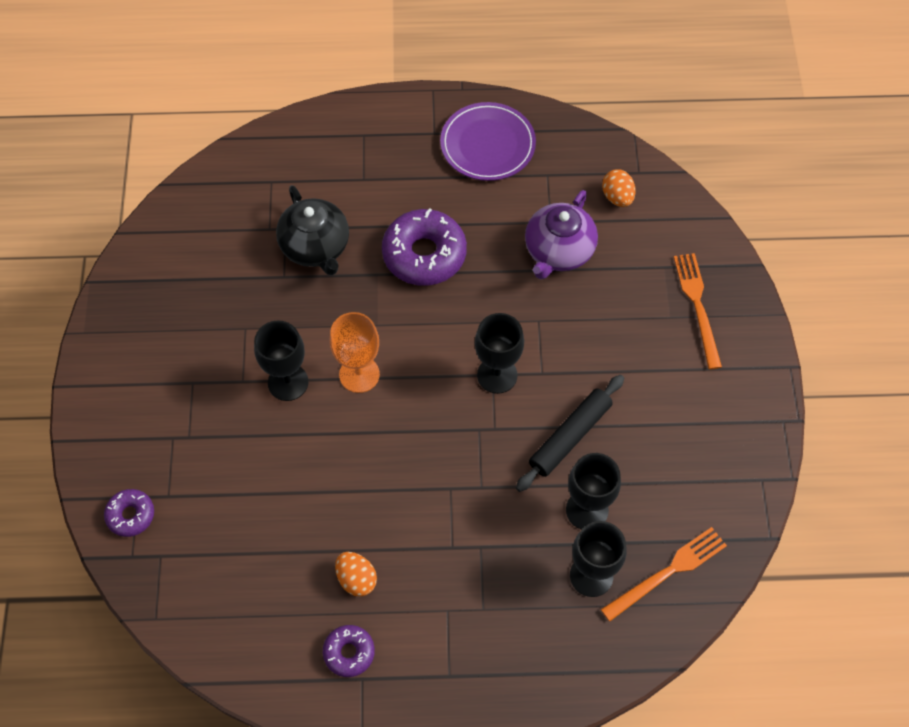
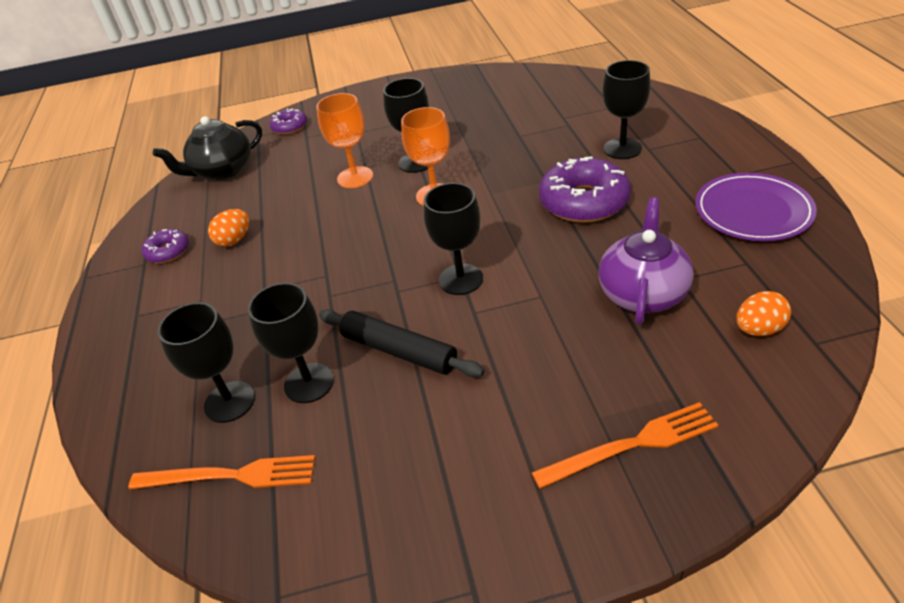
camera: 85 degrees right, 20 degrees down
(289, 447) = (355, 177): none -> orange goblet
(316, 247) = (558, 143): black teapot -> black teapot (223, 170)
(353, 199) = (622, 149): none -> black goblet
(558, 251) = (643, 293): purple teapot -> purple teapot turned 90 degrees clockwise
(667, 572) = (230, 475): orange fork -> orange fork turned 45 degrees counterclockwise

